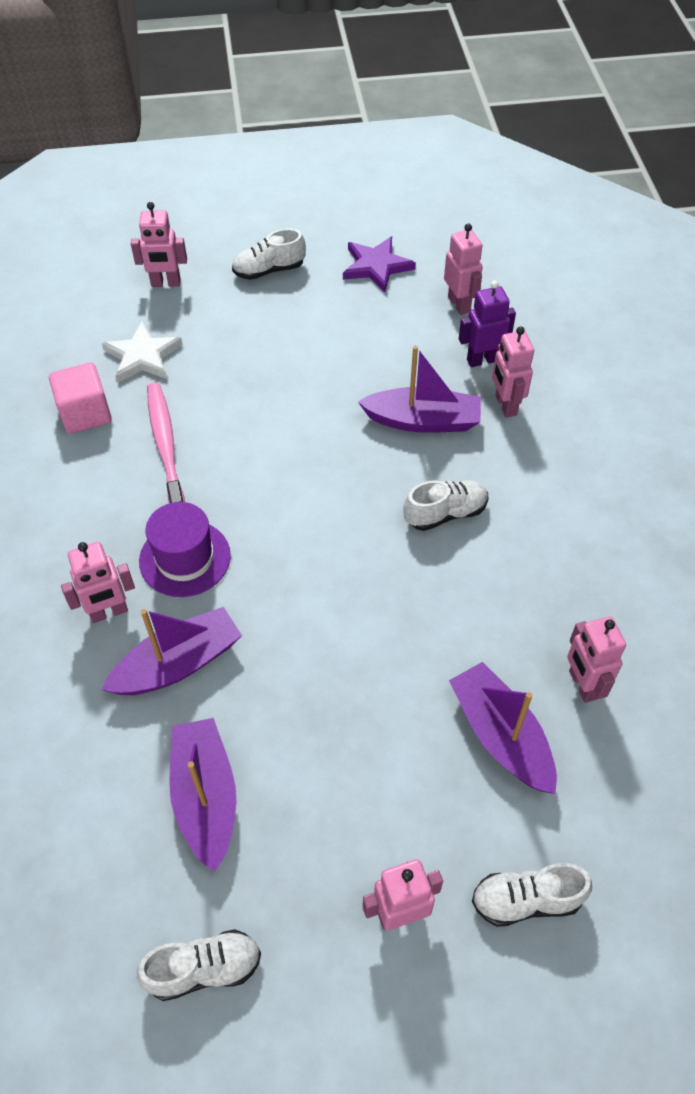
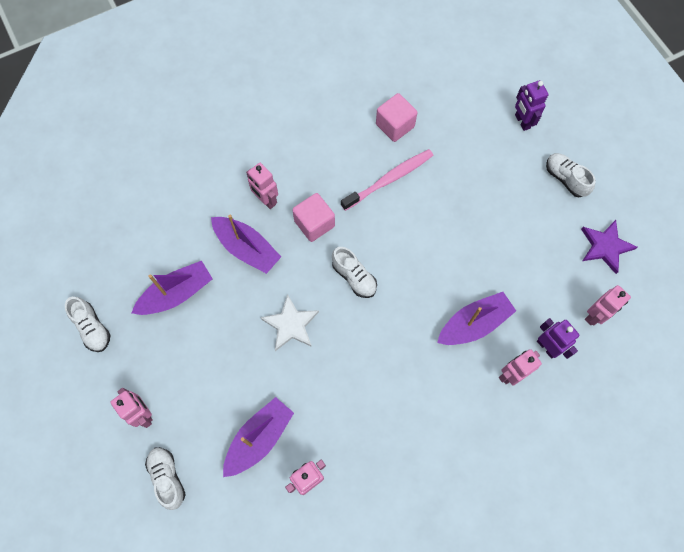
camera: 70 degrees right, 15 degrees up
(143, 356) = (453, 136): white star -> white star (291, 324)
(166, 283) = (522, 122): pink robot -> purple robot
(185, 558) = (314, 223): purple hat -> pink cube
(423, 421) = (474, 324): purple boat -> purple boat turned 105 degrees counterclockwise
(445, 513) = (403, 361): white shoe -> white shoe (354, 277)

